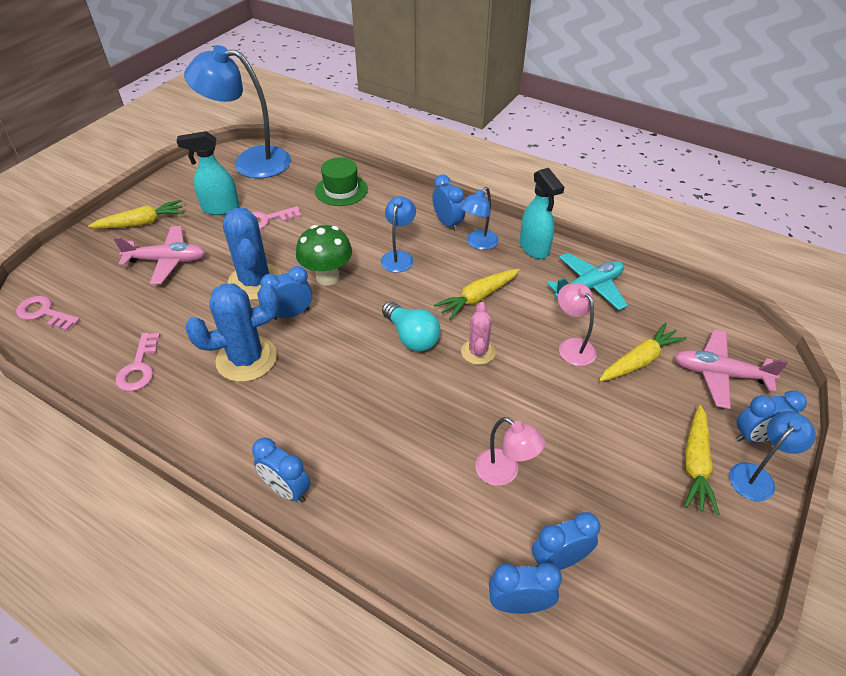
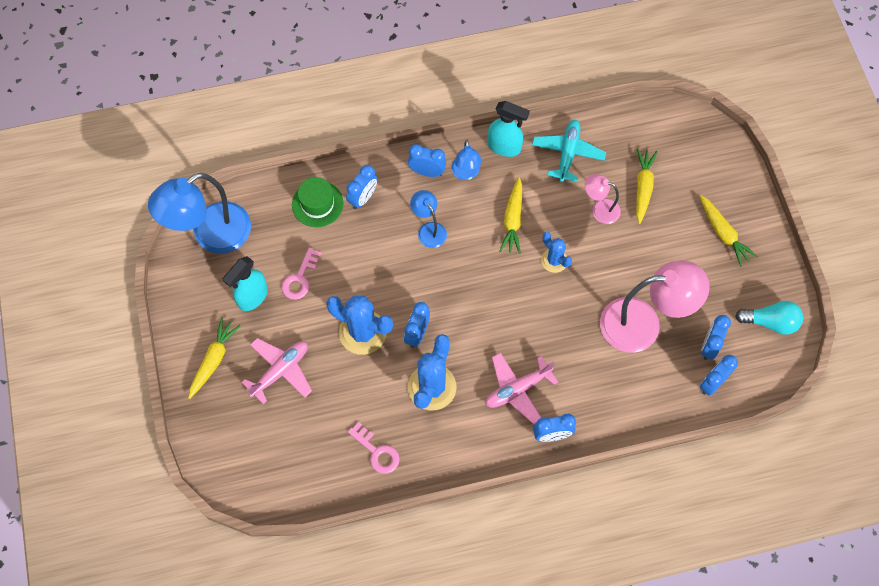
camera: 45 degrees left, 20 degrees up
(44, 313) = (259, 479): pink key -> none
(327, 277) = (404, 287): green mushroom -> none
(411, 336) = (506, 284): turquoise light bulb -> turquoise light bulb (770, 322)
(478, 352) = (554, 260): pink cactus -> blue cactus
(504, 472) = (643, 324): pink lamp -> pink lamp, size x2.01
(720, 374) = (690, 160): pink plane -> pink plane (517, 389)
(756, 437) = (737, 190): blue clock -> blue clock (363, 198)
(756, 476) = (754, 215): blue lamp -> none

